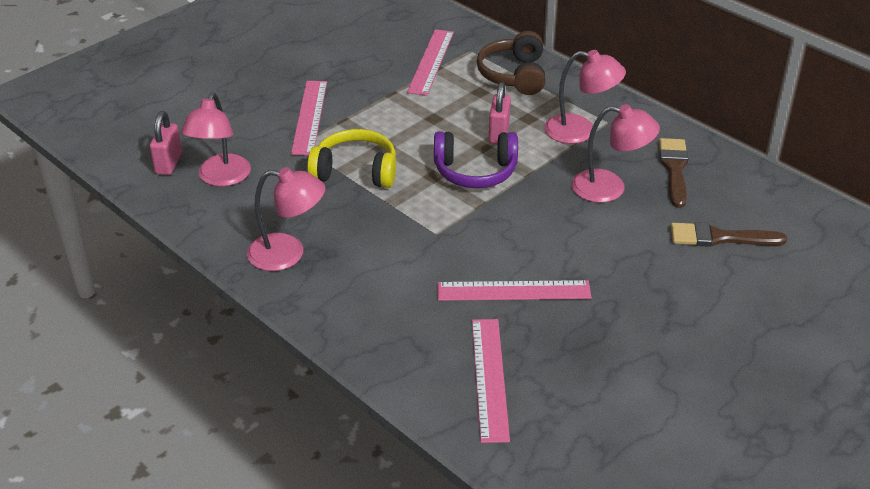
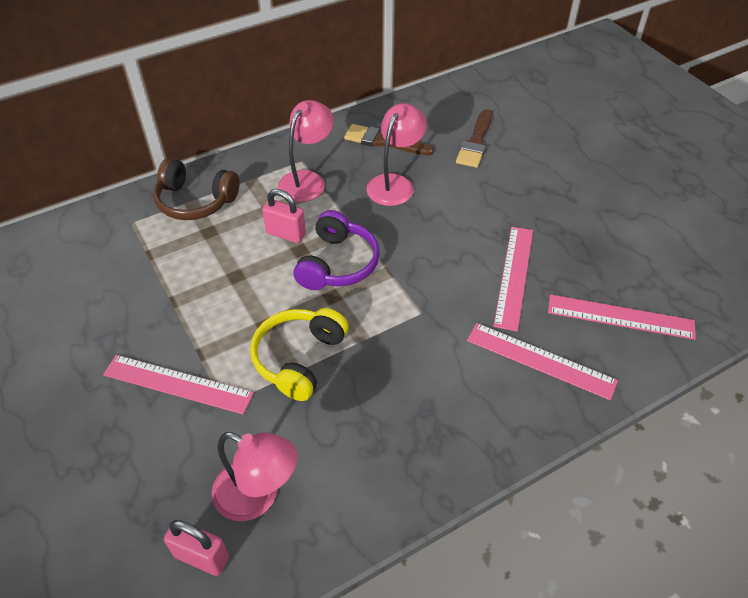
camera: 75 degrees left, 10 degrees up
(288, 254) = (420, 444): pink lamp -> none
(431, 61) = (133, 257): pink ruler -> pink ruler (540, 360)

